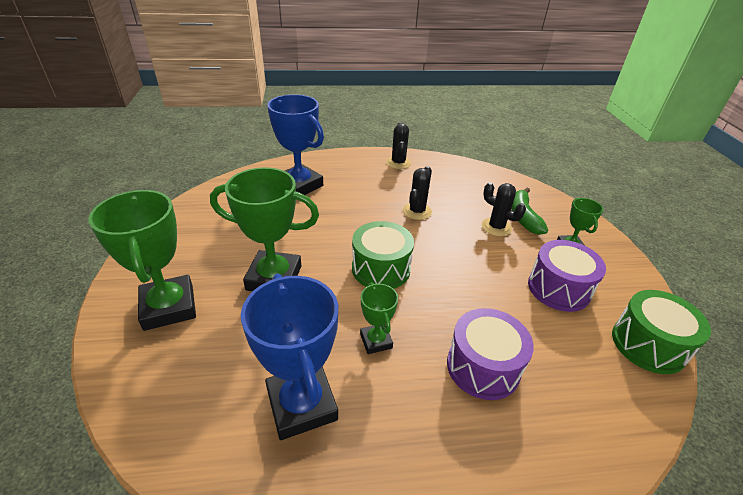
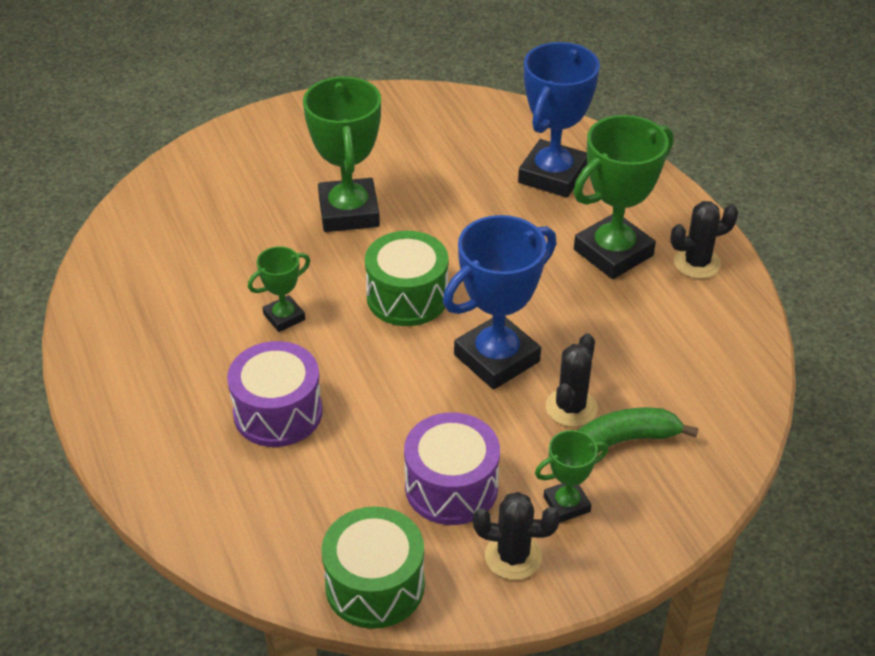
camera: 75 degrees right, 5 degrees up
(169, 307) = (274, 155): green trophy -> green trophy (613, 252)
(302, 404) = (188, 282): blue trophy -> blue trophy (497, 358)
(417, 211) = (560, 310): black cactus -> black cactus (513, 556)

